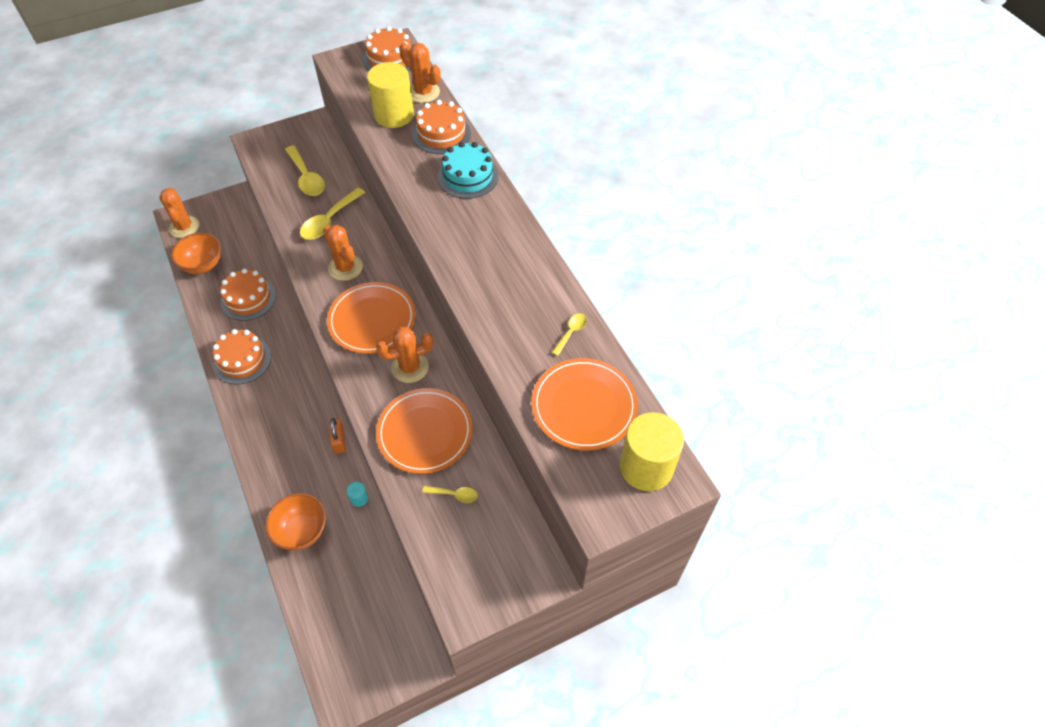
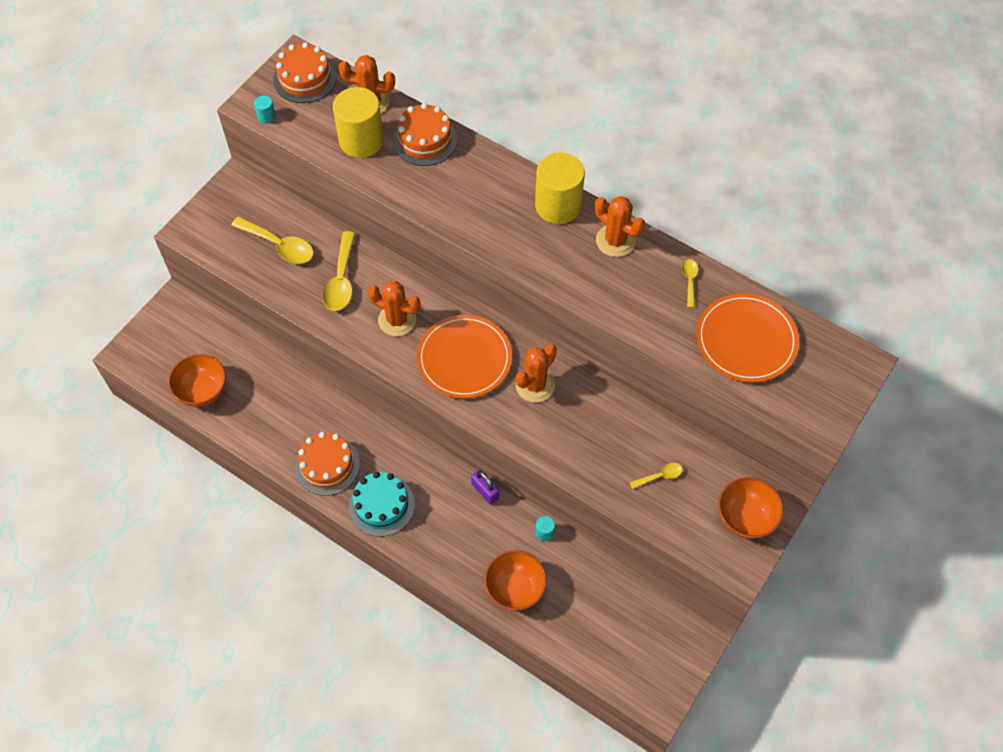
camera: 30 degrees left, 5 degrees up
(184, 227) = (145, 361): orange cactus -> orange cactus (615, 241)
(248, 298) = (281, 402): orange cake -> none
(339, 441) = (485, 491): orange padlock -> purple padlock
(341, 72) = (266, 116): none -> turquoise cylinder
(425, 432) = (594, 436): orange plate -> none
(468, 176) = (485, 173): turquoise cake -> turquoise cake (381, 505)
(501, 573) = (745, 518): none -> orange bowl
(646, 467) = (829, 365): yellow cylinder -> yellow cylinder (558, 205)

